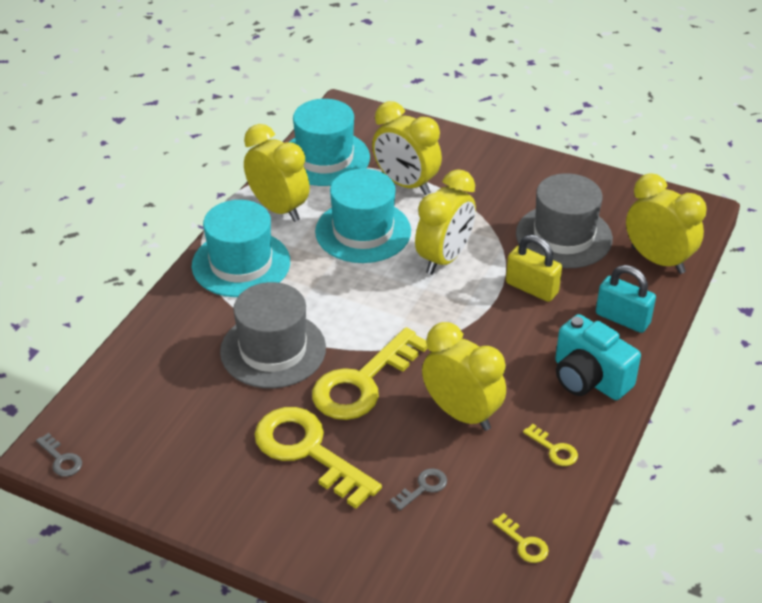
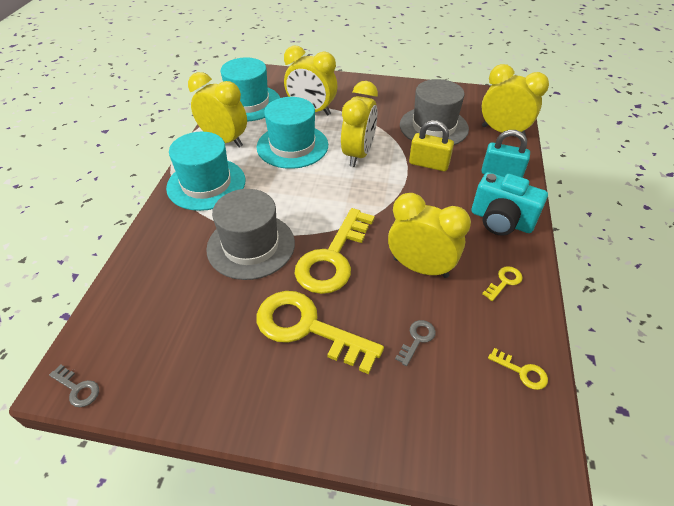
camera: 15 degrees left, 5 degrees up
(554, 449) = (504, 282): yellow key -> yellow key turned 75 degrees counterclockwise

